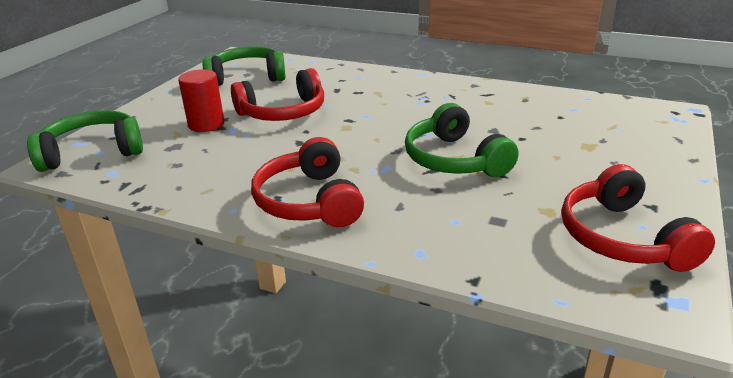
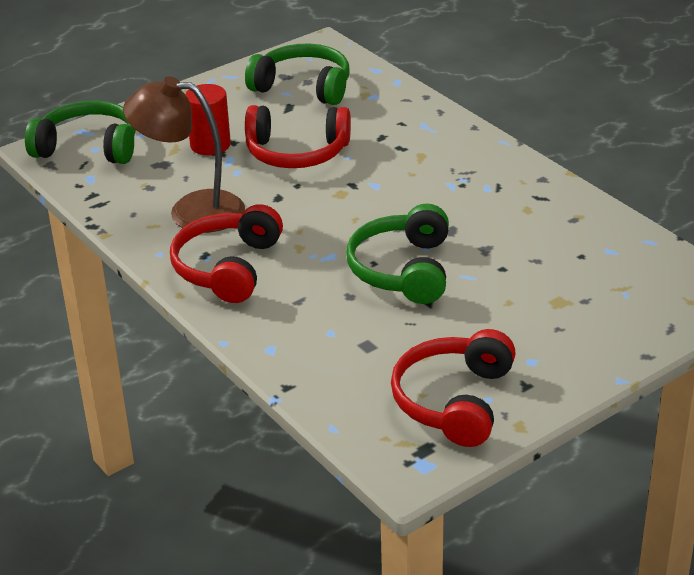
camera: 30 degrees right, 5 degrees up
(233, 170) = (191, 211): none -> brown lamp

